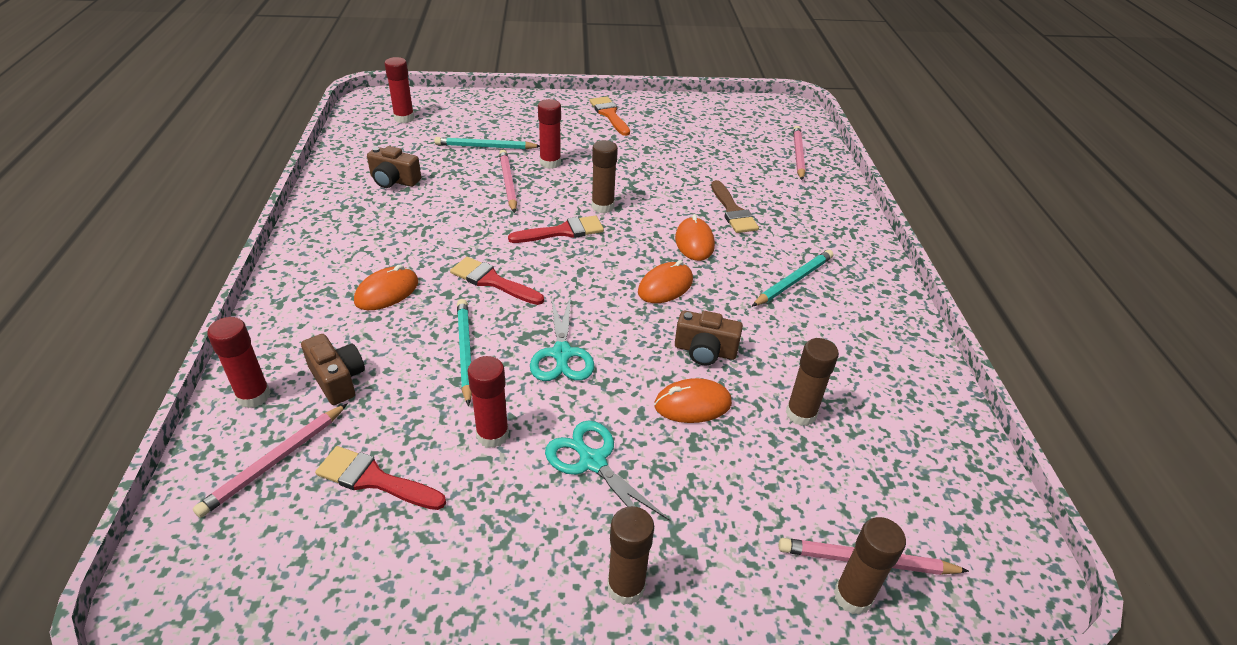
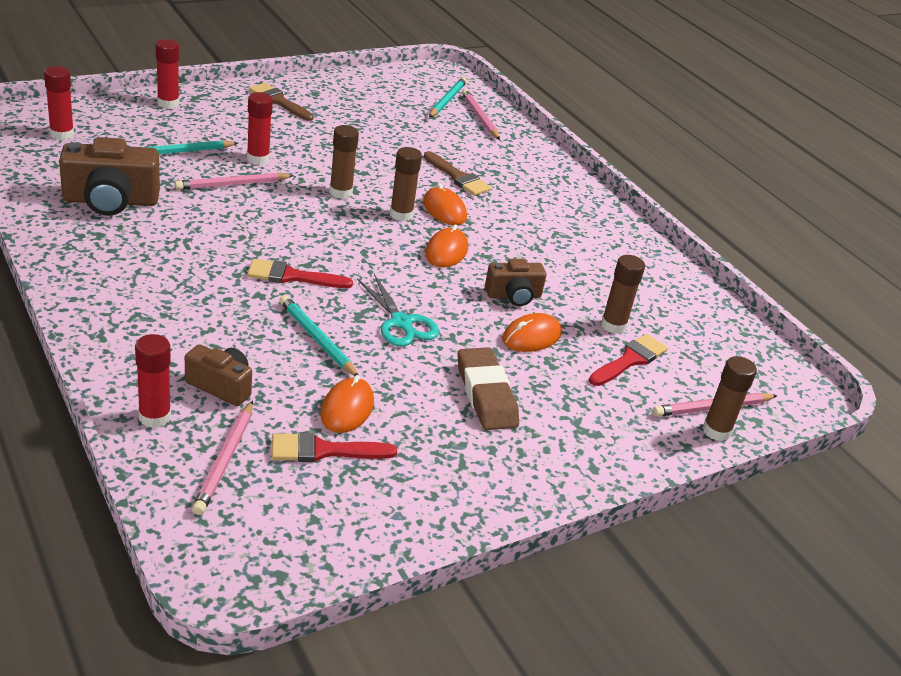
camera: 30 degrees left, 5 degrees down
(387, 292) = (200, 305): orange mouse -> orange mouse (347, 409)
(394, 180) = (111, 201): brown camera -> brown camera, size x1.68
(492, 435) = (393, 395): red glue stick -> red glue stick (168, 103)
(508, 183) = (232, 184): pink pencil -> pink pencil turned 75 degrees counterclockwise
(562, 231) = (321, 221): red brush -> red brush (630, 360)
(592, 461) = (485, 394): turquoise scissors -> brown eraser
(609, 114) = (279, 101): orange brush -> brown brush
(626, 587) = (569, 467): brown glue stick -> brown glue stick (401, 215)
(794, 281) = (545, 227): turquoise pencil -> turquoise pencil (447, 100)

